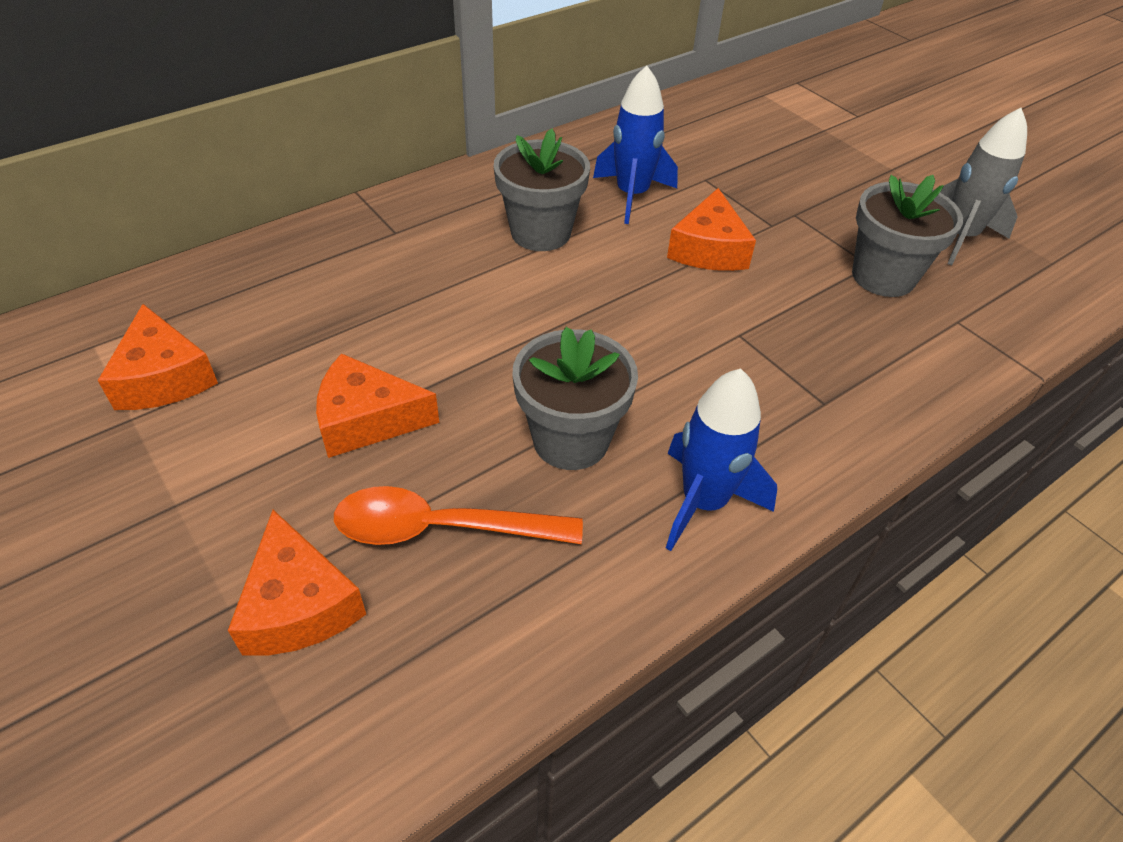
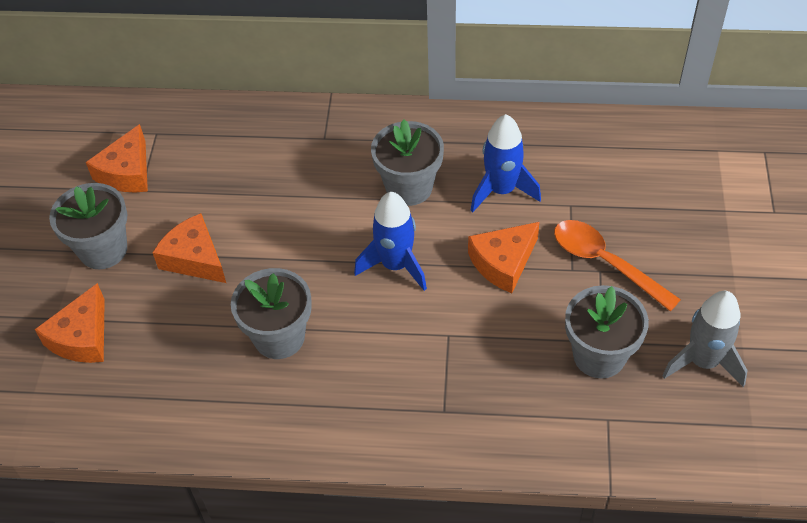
camera: 45 degrees right, 5 degrees up
(219, 480) = (103, 250): none -> grey flower pot
(442, 528) = (172, 342): orange spoon -> orange spoon (605, 263)
(703, 502) = (306, 418): blue rocket -> blue rocket (395, 265)

